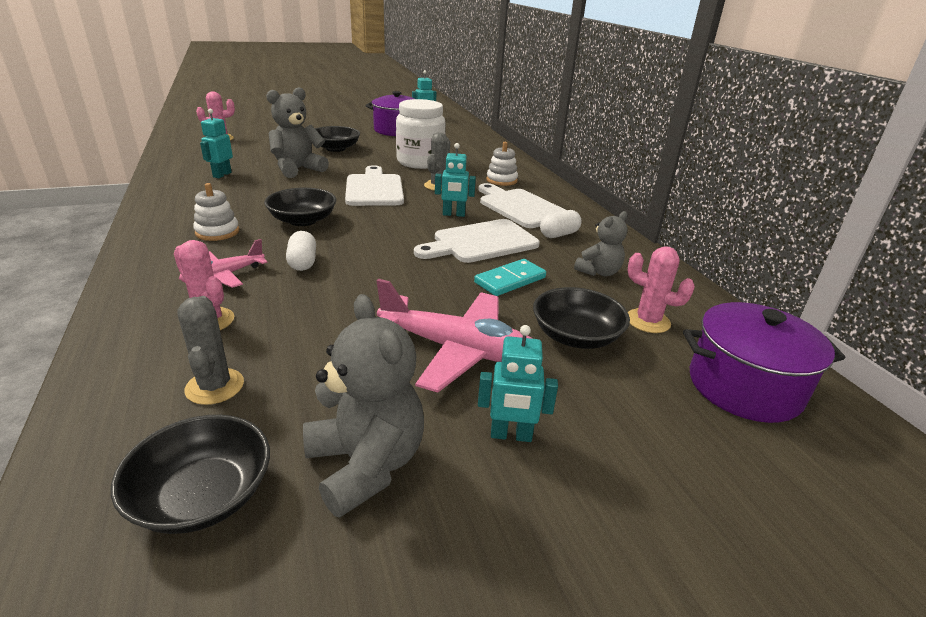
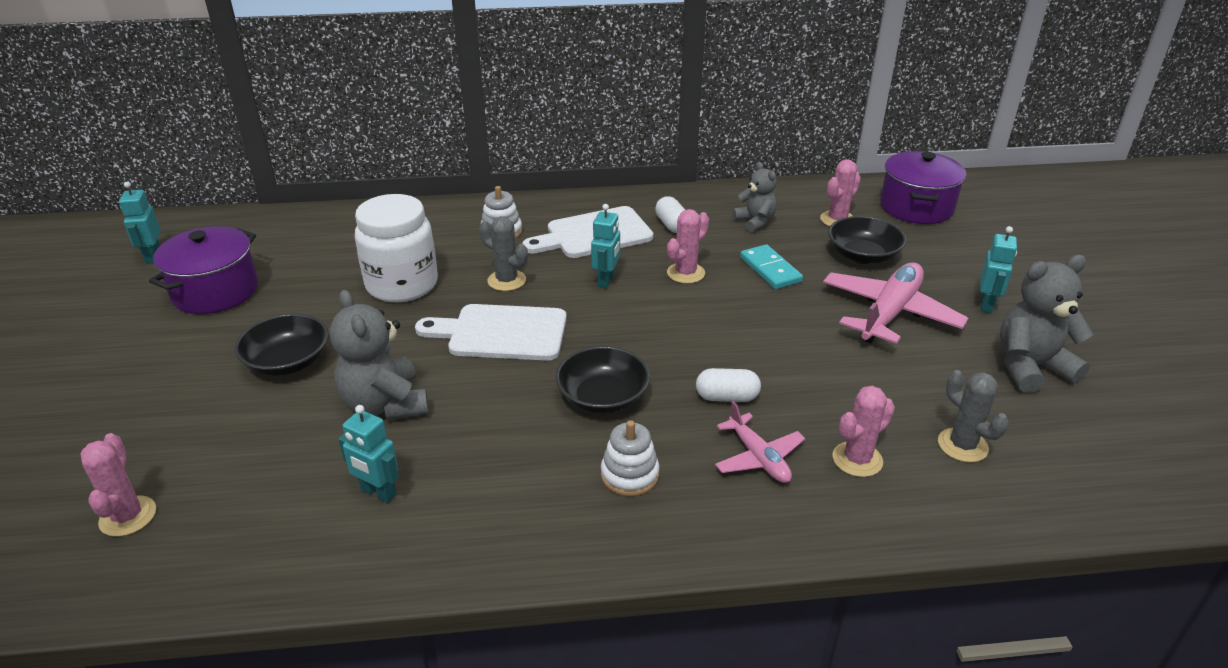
camera: 75 degrees left, 5 degrees up
(203, 496) = (1080, 440): black bowl -> none
(215, 386) = (962, 445): grey cactus -> grey cactus turned 60 degrees clockwise
(481, 242) = (685, 273): white cutting board -> pink cactus

